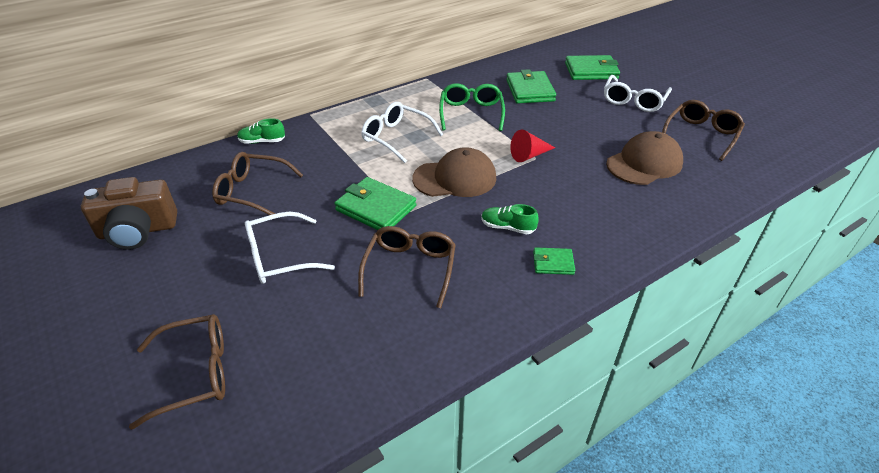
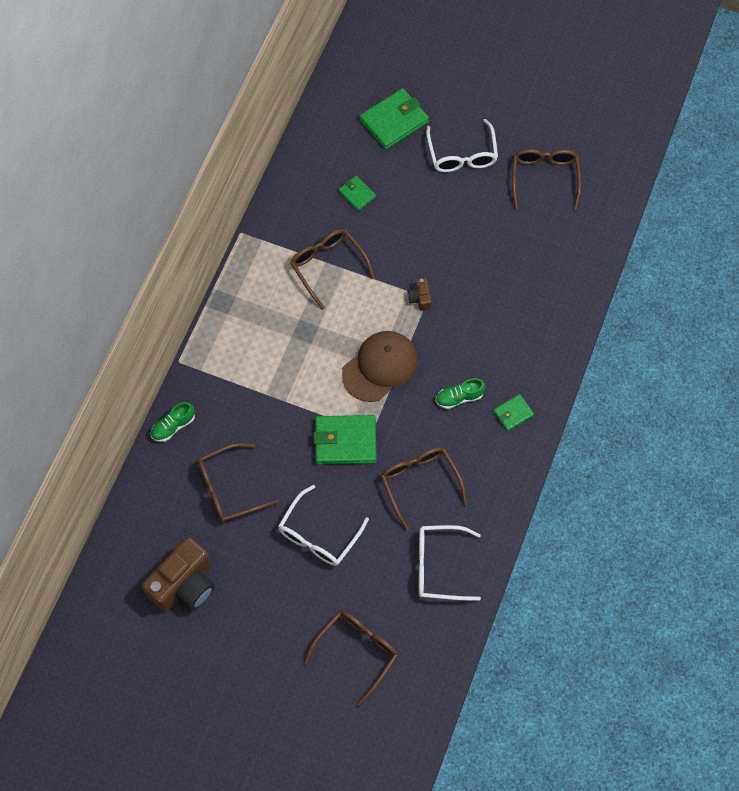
camera: 35 degrees left, 25 degrees up
(396, 137) = (289, 345): white glasses -> white glasses (439, 566)
(471, 113) = (328, 266): green glasses -> brown glasses
(529, 155) = (420, 298): red cone -> brown camera
(530, 90) = (357, 194): green wallet -> green wallet, size x0.54
(644, 163) = (518, 251): brown cap -> none

